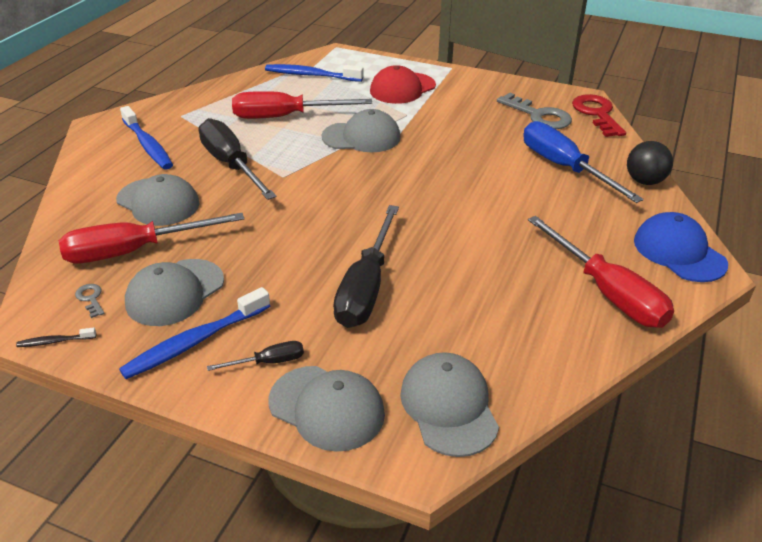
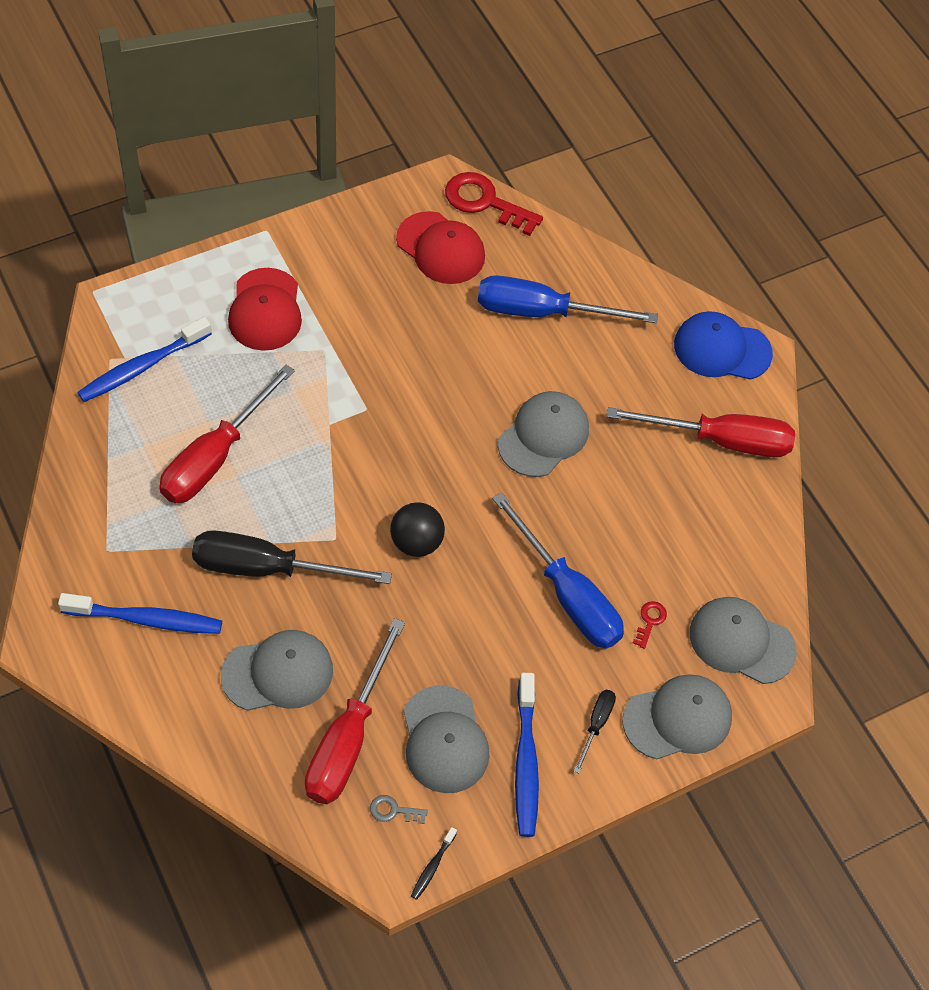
camera: 55 degrees left, 20 degrees up
(361, 137) = (328, 422): grey cap -> grey cap (543, 436)
(366, 287) = (567, 595): black screwdriver -> blue screwdriver
(398, 341) = (650, 621): none -> red key
(539, 116) = (441, 248): grey key -> red cap
(644, 181) = (618, 276): black ball -> black ball (416, 542)

